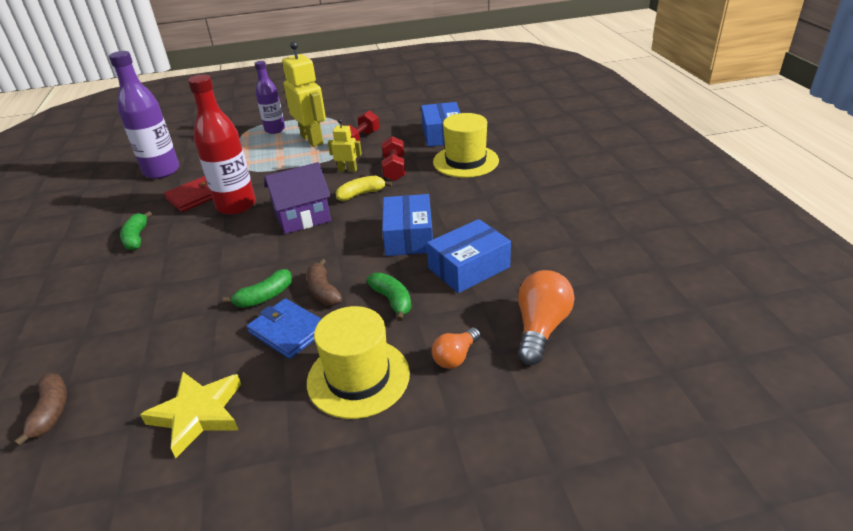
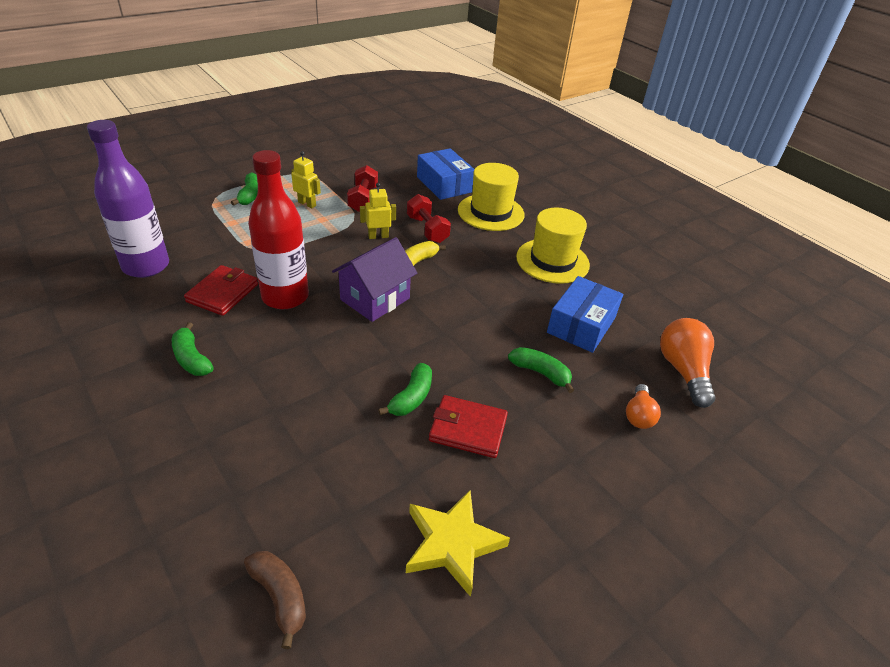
camera: 30 degrees left, 5 degrees up
(275, 130) = (250, 195): purple bottle -> green banana
(288, 331) = (468, 429): blue wallet -> red wallet
(312, 139) = (307, 204): yellow robot -> yellow robot, size x0.51
(323, 291) = (466, 378): brown banana -> none
(358, 377) = (573, 458): yellow hat -> yellow hat (552, 261)
(409, 236) = (502, 302): blue box -> none

